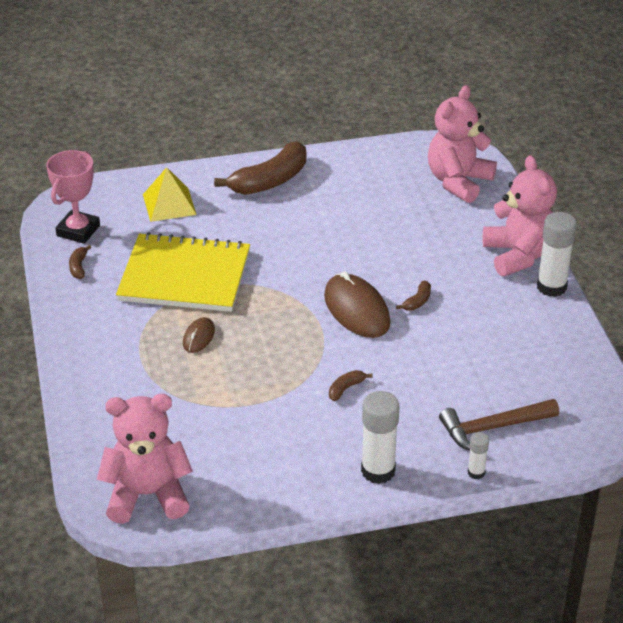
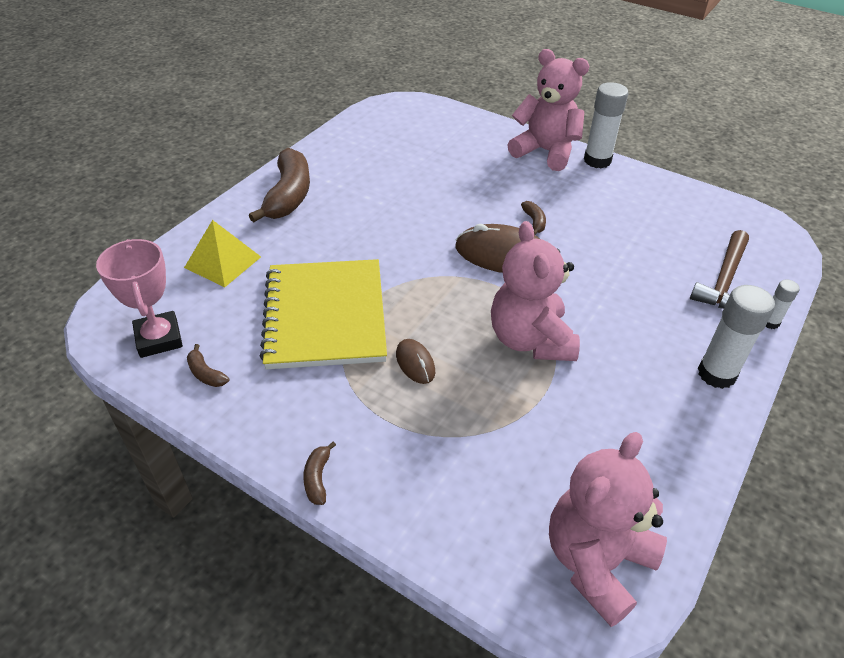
camera: 45 degrees left, 5 degrees up
(185, 276) = (325, 316): yellow notebook -> yellow notebook turned 60 degrees counterclockwise
(346, 388) = (591, 323): brown banana -> brown banana (318, 478)
(458, 182) = (432, 125): pink teddy bear -> pink teddy bear (530, 340)

